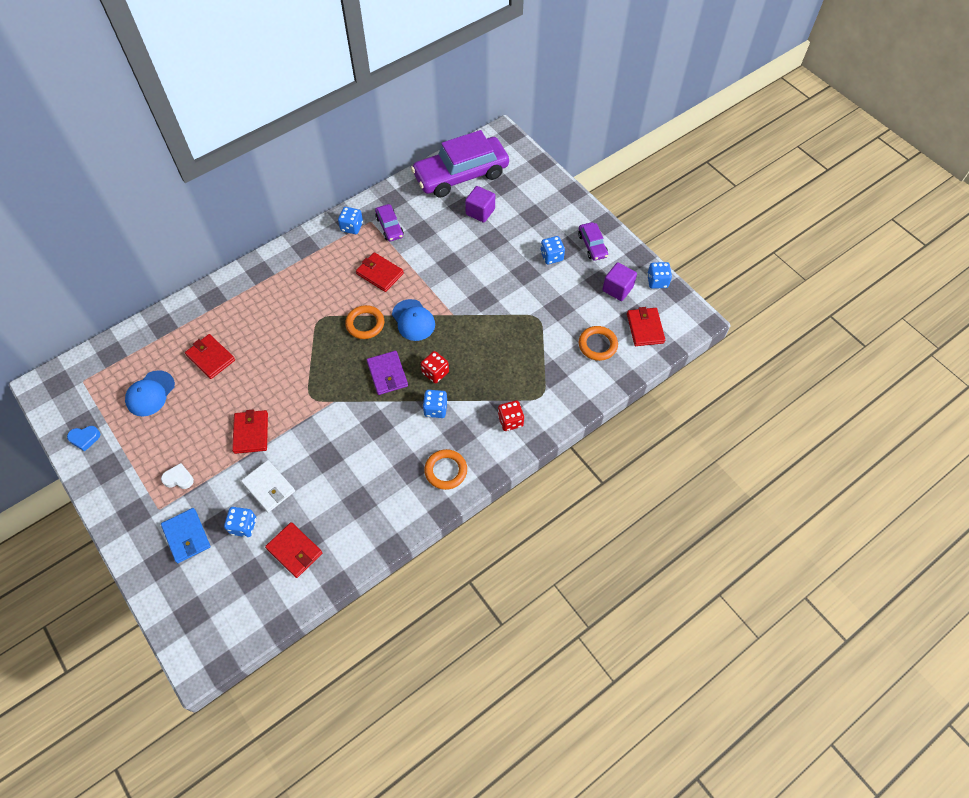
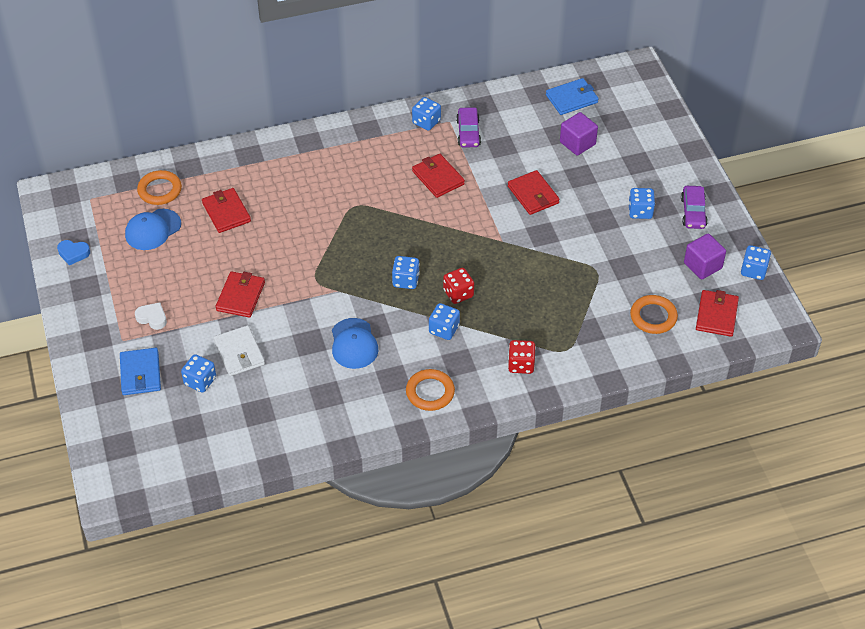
camera: 20 degrees right, 10 degrees down
(294, 551) = (242, 420): red wallet -> red wallet (533, 195)
(365, 324) = (401, 224): orange ring -> orange ring (160, 190)
(387, 374) = (406, 280): purple wallet -> blue dice
(413, 320) = (456, 235): blue cap -> blue cap (354, 344)
(461, 175) = (571, 99): purple car -> blue wallet

